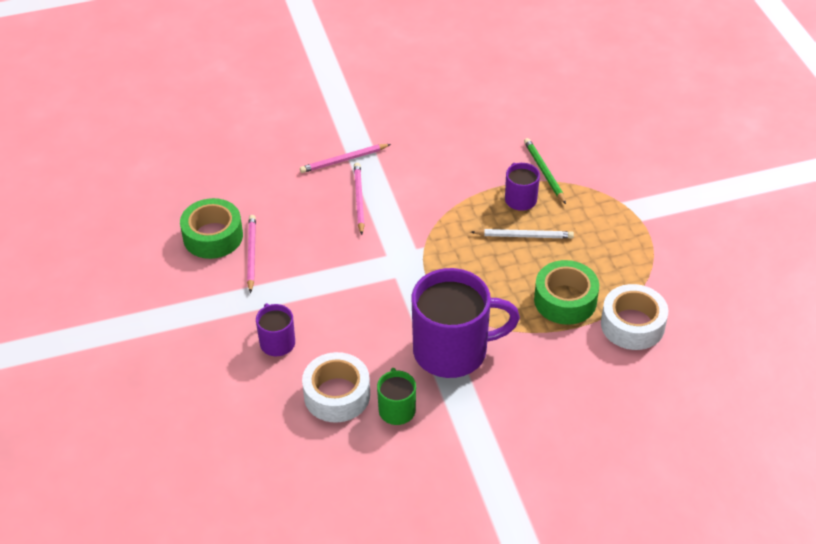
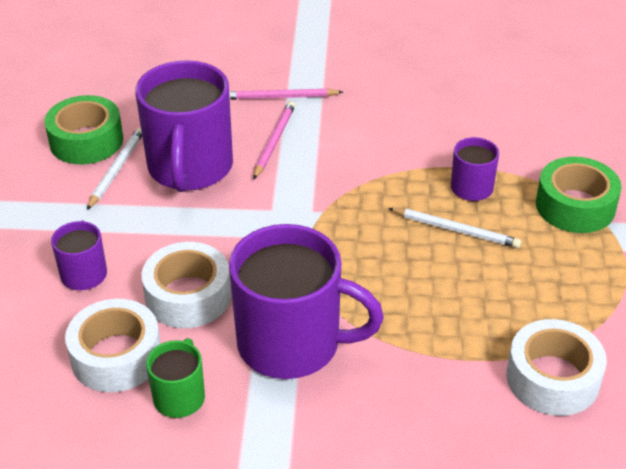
camera: 20 degrees right, 5 degrees down
(251, 254) = (116, 170): pink pencil -> white pencil
(307, 238) = (190, 168): none -> purple mug
(362, 337) = (188, 296): none -> white tape
(544, 172) = (517, 164): green pencil -> none
(565, 300) = (473, 321): green tape -> green tape (575, 206)

